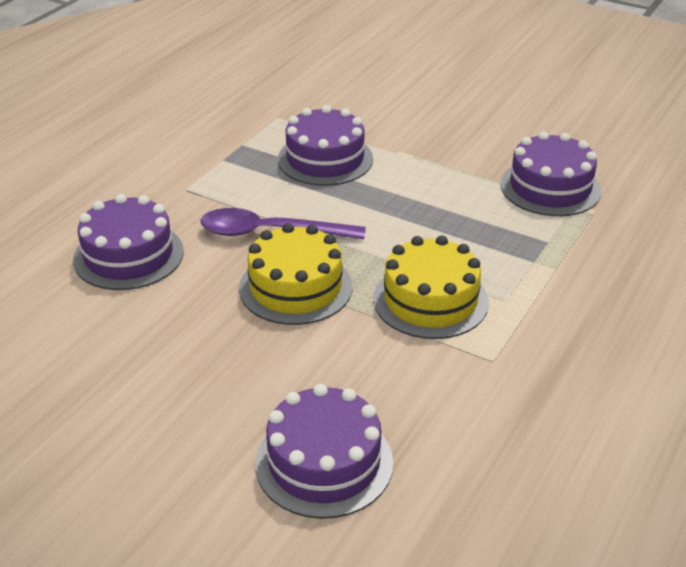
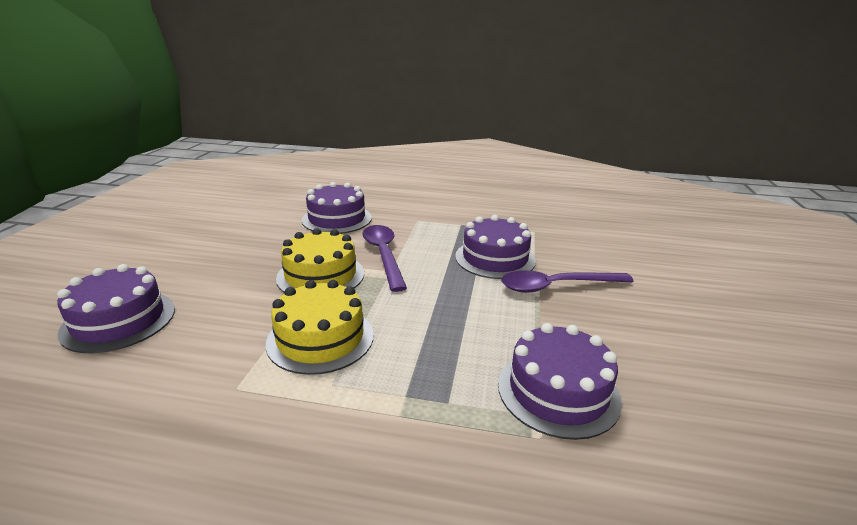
camera: 70 degrees right, 10 degrees down
(401, 141) = (556, 286): none -> purple spoon

